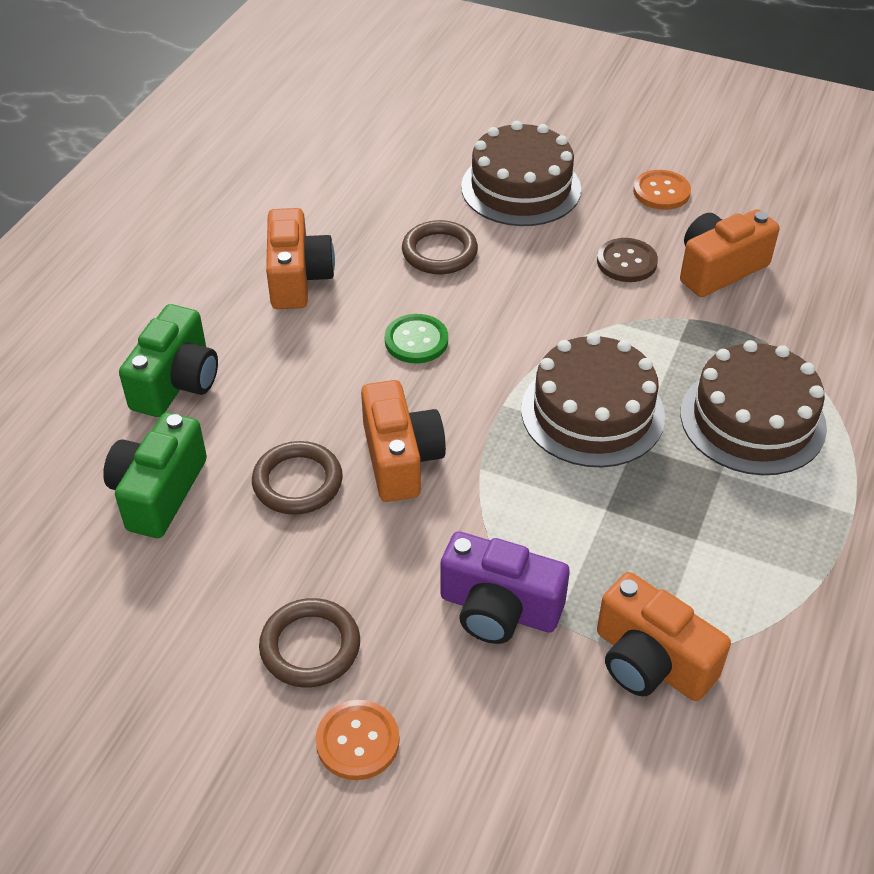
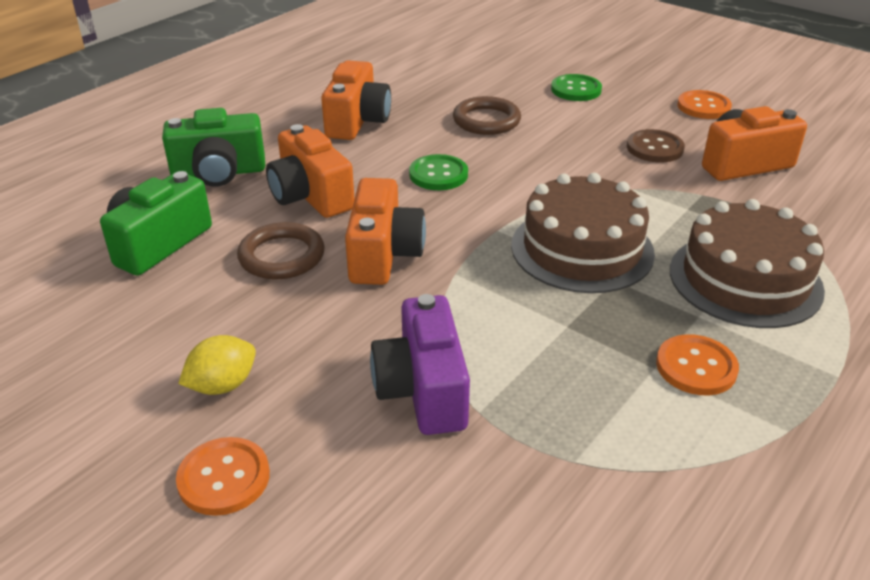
camera: 15 degrees right, 10 degrees down
(176, 382) = (219, 173): green camera -> green camera turned 45 degrees clockwise
(310, 646) = (222, 385): brown ring -> yellow lemon
(499, 609) = (423, 390): purple camera -> purple camera turned 45 degrees clockwise
(521, 188) = (576, 90): brown cake -> green button
(651, 662) = (566, 469): orange camera -> orange camera (310, 196)
(732, 530) = (696, 367): none -> orange button

